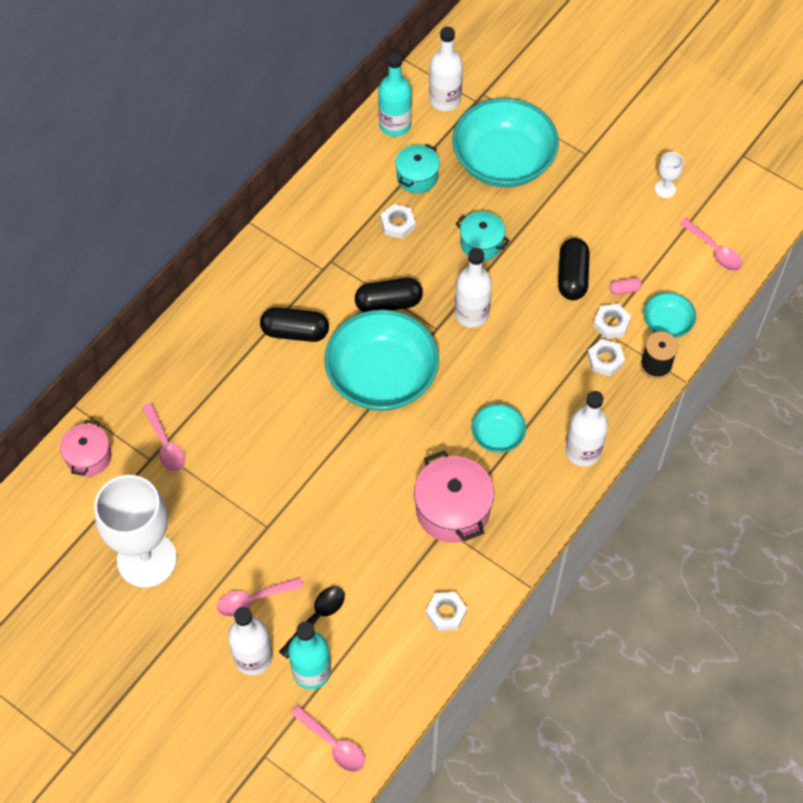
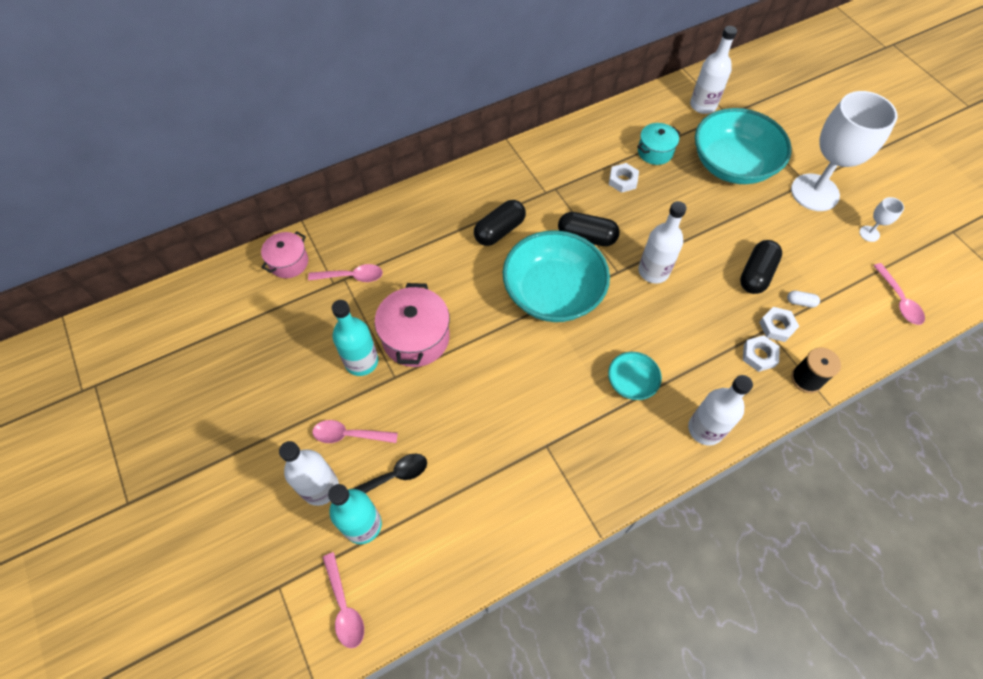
camera: 25 degrees right, 0 degrees up
(147, 559) = (284, 362): white goblet -> white goblet (814, 192)
(165, 444) = (351, 276): pink spoon -> pink spoon turned 90 degrees counterclockwise
(295, 332) = (499, 230): black capsule -> black capsule turned 75 degrees counterclockwise
(395, 125) = (654, 110): turquoise bottle -> turquoise bottle (361, 361)
(446, 613) = (510, 526): white nut -> none
(452, 510) = (561, 431): pink pot -> pink pot (416, 338)
(481, 243) = (686, 219): turquoise pot -> none
(624, 289) = (800, 302): pink capsule -> white capsule
(667, 323) = (830, 346): turquoise bowl -> none

